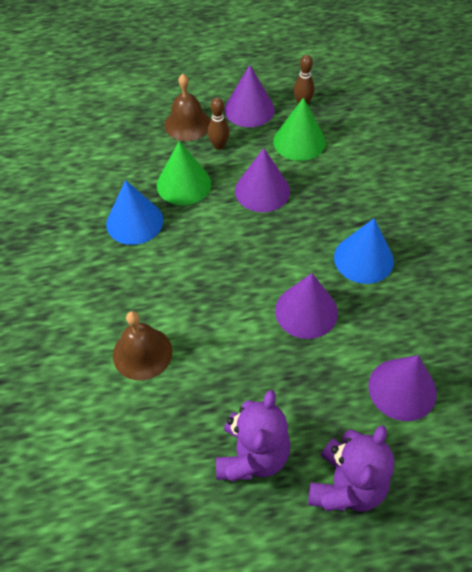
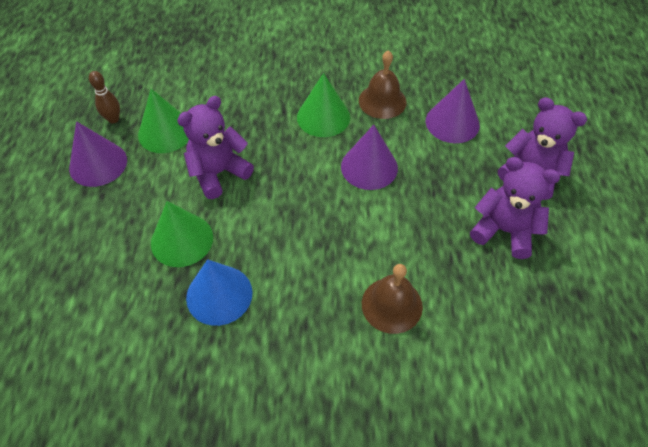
camera: 80 degrees left, 0 degrees up
(187, 124) = (91, 224): brown bell -> brown bell (382, 101)
(219, 145) = (139, 199): brown bowling pin -> none
(262, 191) = (218, 173): purple cone -> purple teddy bear
(363, 259) = (323, 117): blue cone -> green cone

